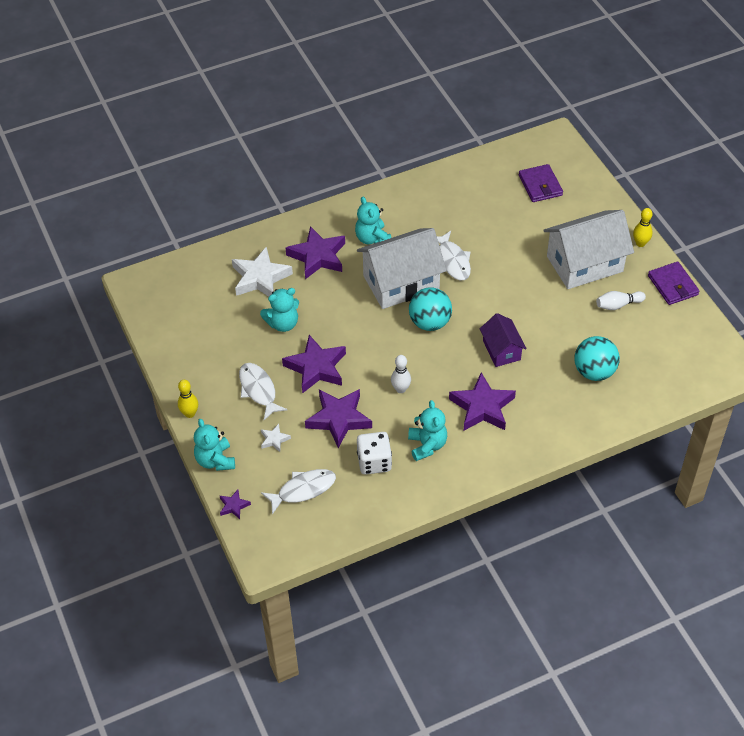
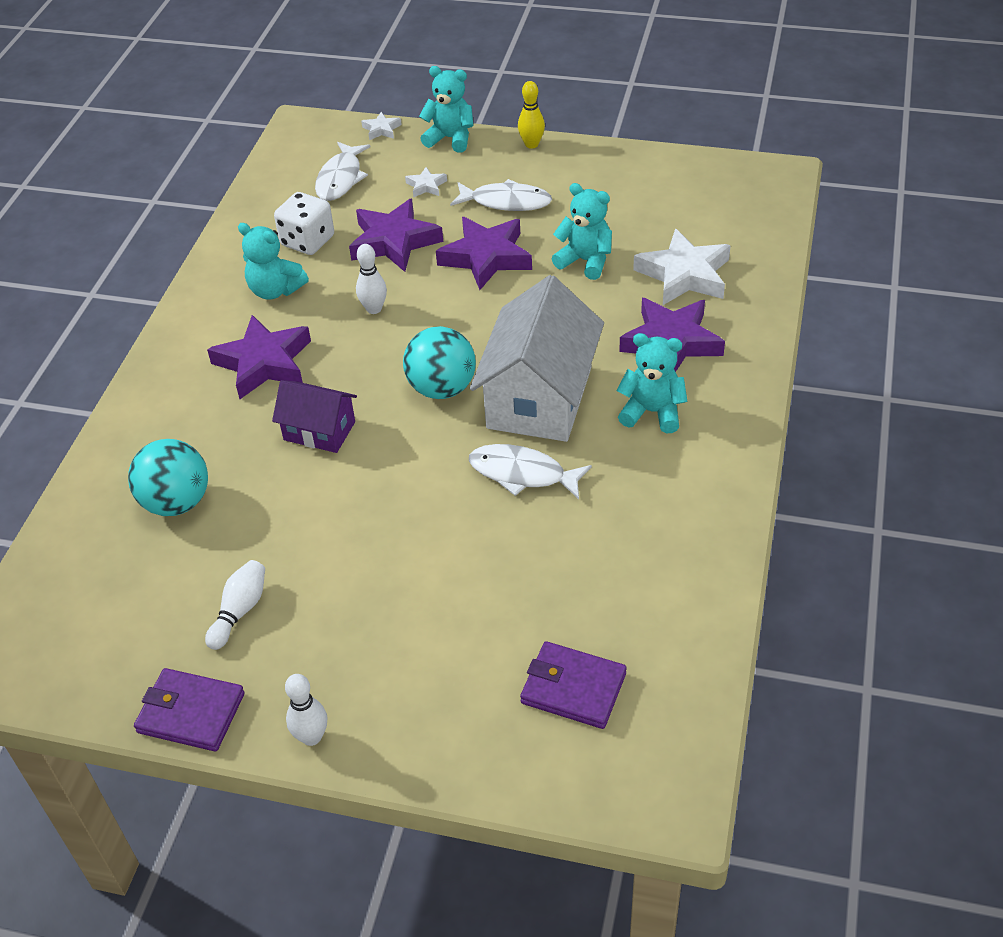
camera: 130 degrees right, 5 degrees down
(234, 506) = (381, 129): purple star -> white star
(283, 323) = (585, 261): turquoise teddy bear -> turquoise teddy bear turned 105 degrees clockwise
(584, 264) = (354, 626): white house -> none
(640, 243) = (311, 737): yellow bowling pin -> white bowling pin

